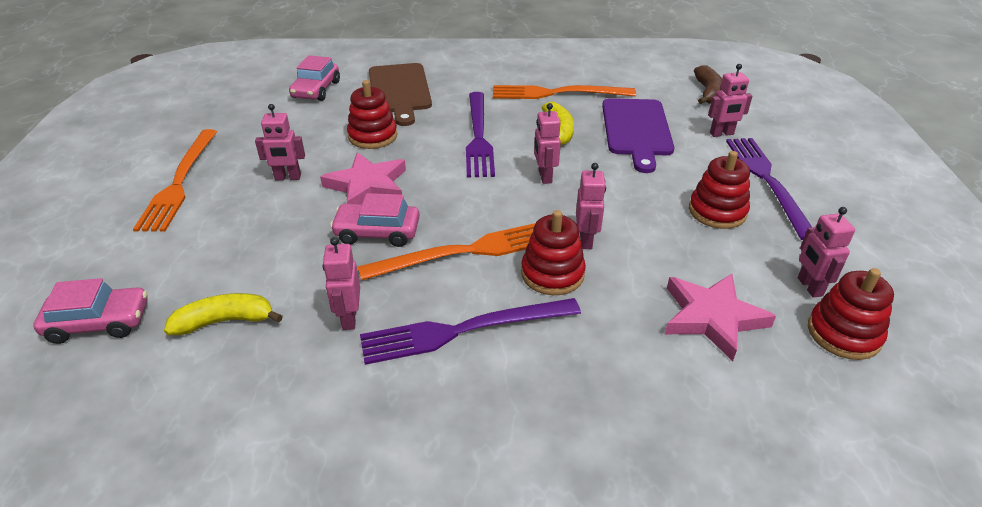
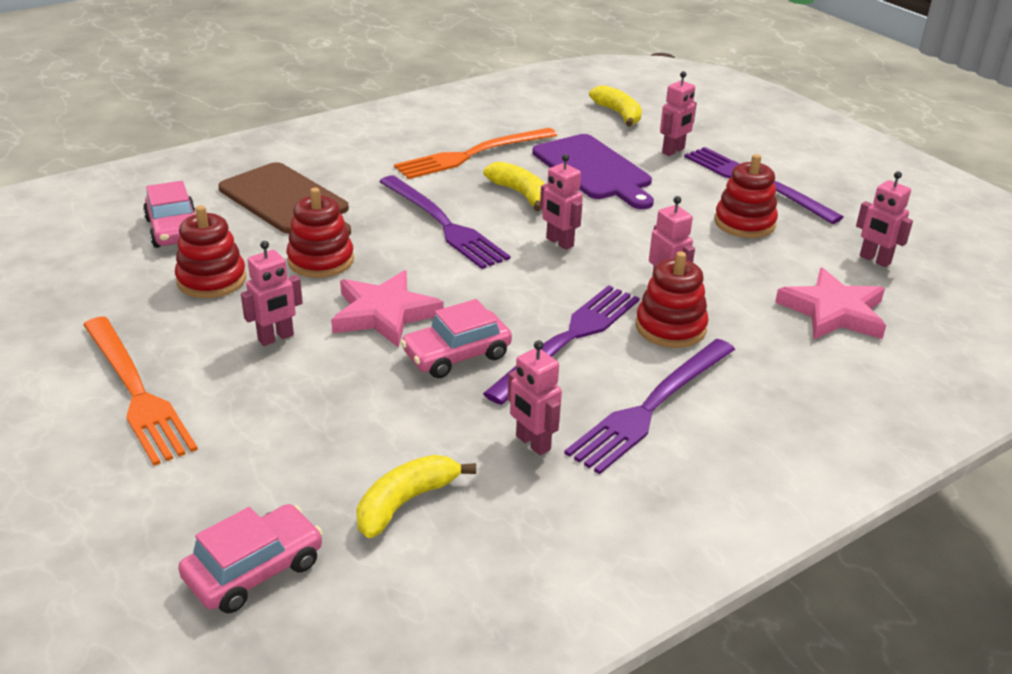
camera: 35 degrees left, 5 degrees down
(465, 252) = (568, 339): orange fork -> purple fork
(708, 92) = (618, 114): brown banana -> yellow banana
(843, 333) = (931, 286): red stacking toy -> red stacking toy (211, 280)

